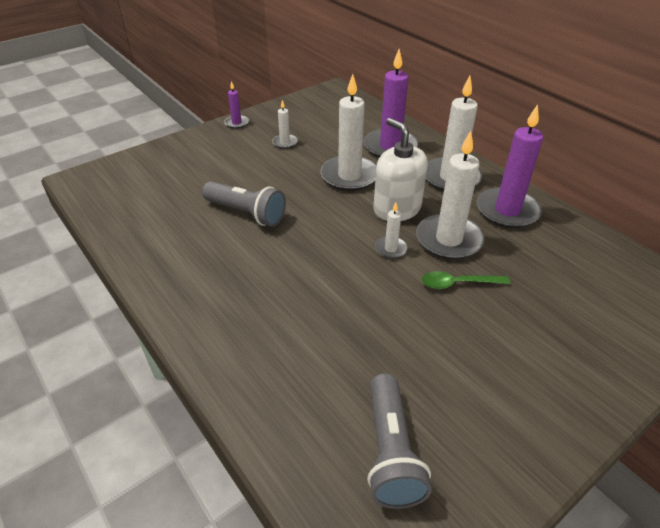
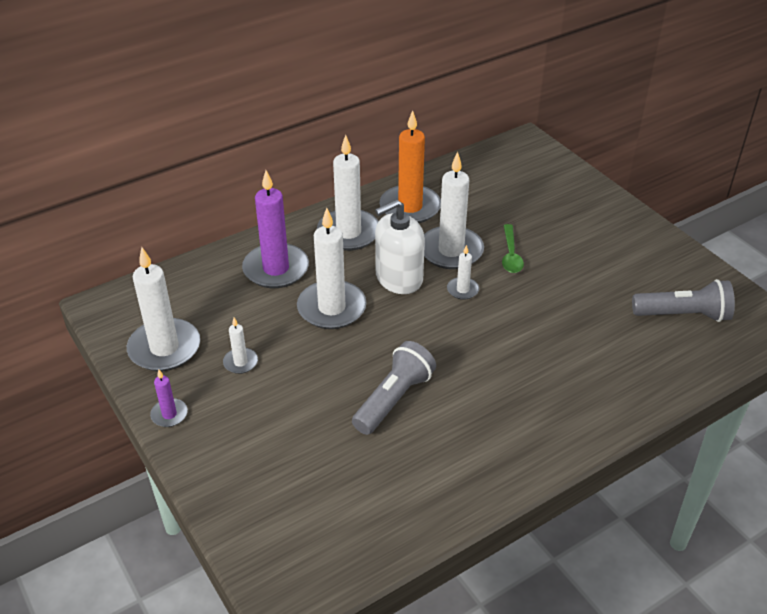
camera: 85 degrees left, 0 degrees up
(297, 114) = (164, 348): none -> white candle
(507, 211) = (410, 207): purple candle -> orange candle

